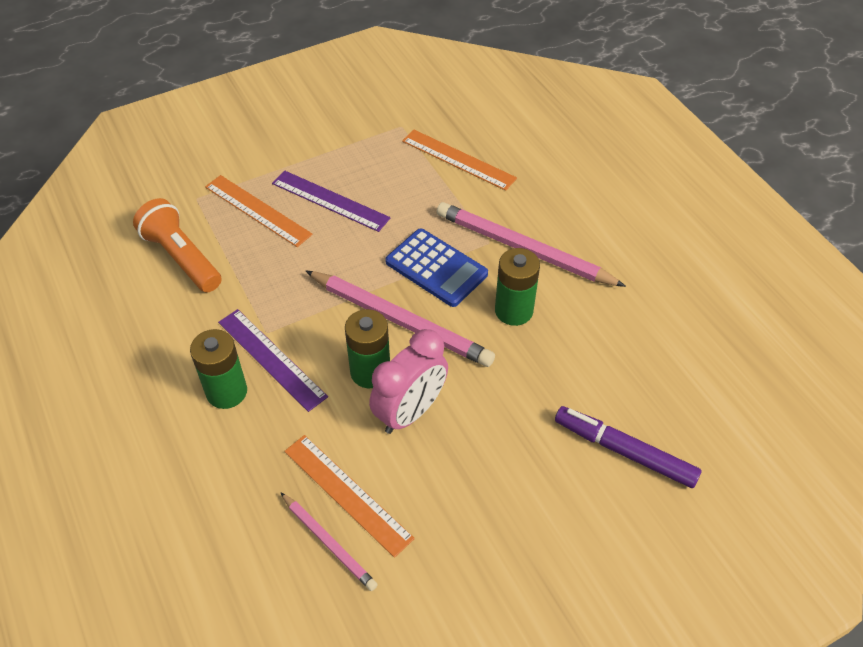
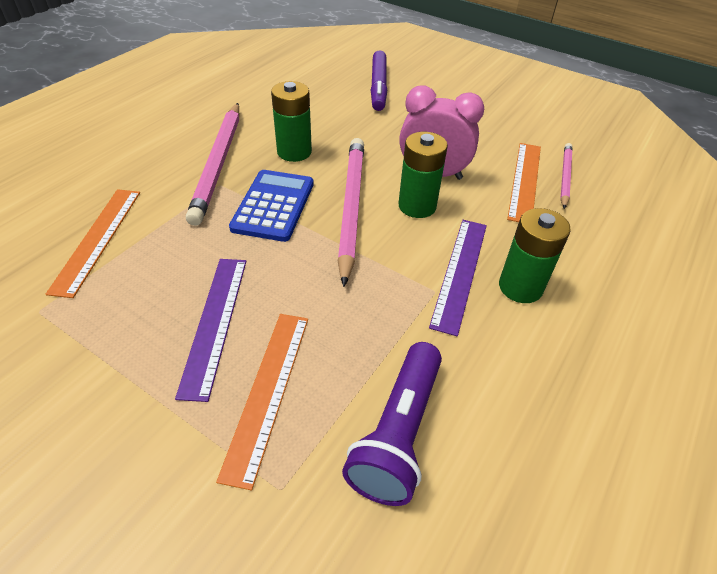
camera: 120 degrees left, 5 degrees down
(181, 257) = (398, 433): orange flashlight -> purple flashlight

